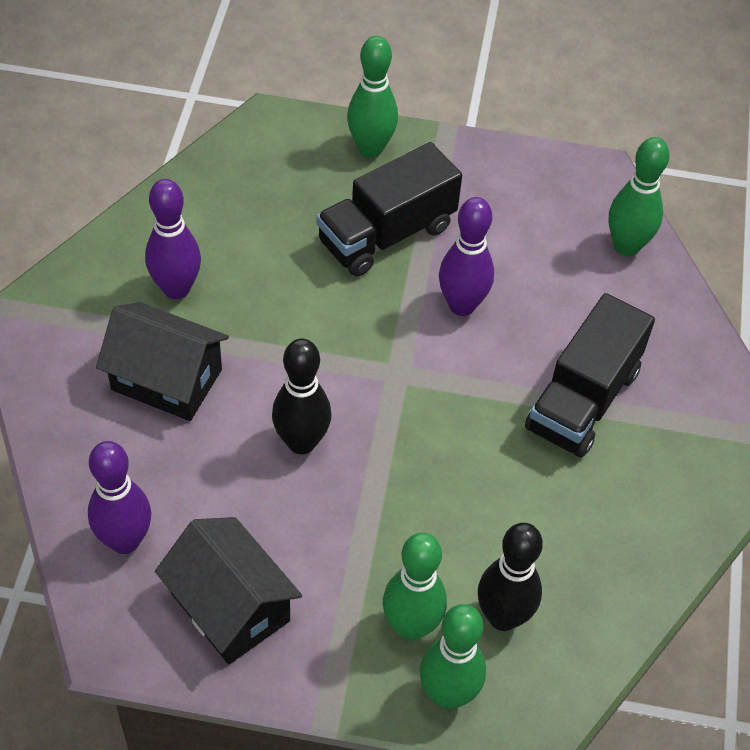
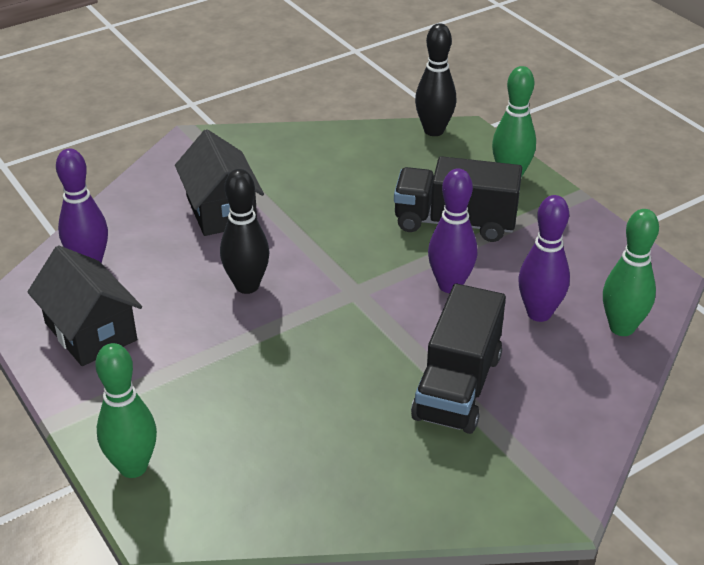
camera: 50 degrees right, 15 degrees down
(176, 289) = (290, 175): purple bowling pin -> purple bowling pin (539, 313)
(230, 607) = (90, 331): black house -> black house turned 45 degrees counterclockwise
(411, 626) = (166, 417): green bowling pin -> none
(503, 617) = (226, 456): black bowling pin -> black bowling pin (434, 131)
(583, 400) = (457, 386): black truck -> black truck turned 60 degrees counterclockwise

